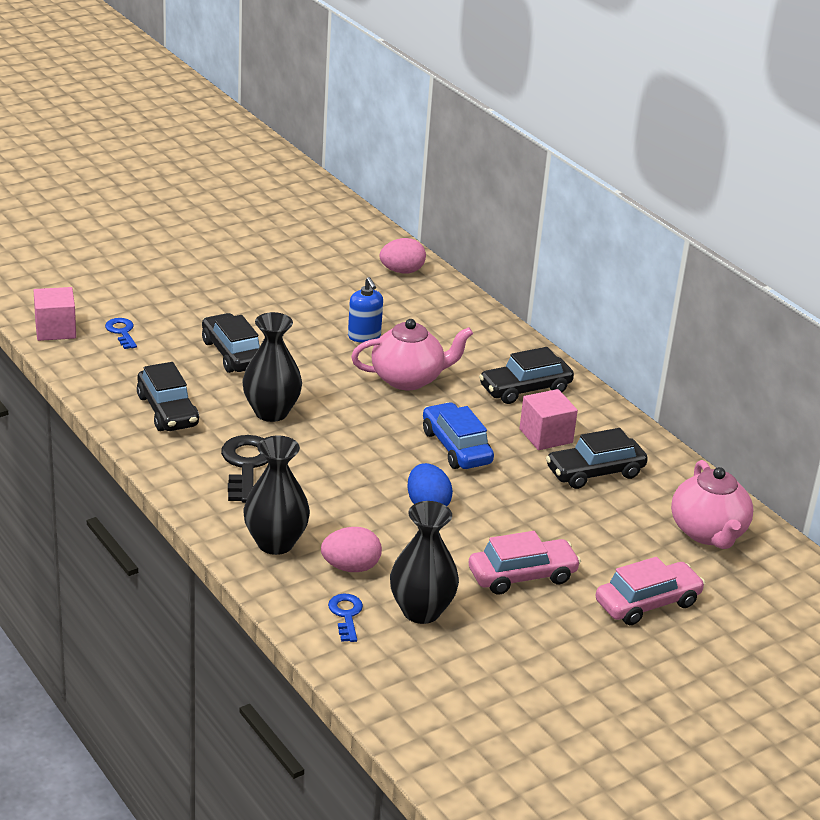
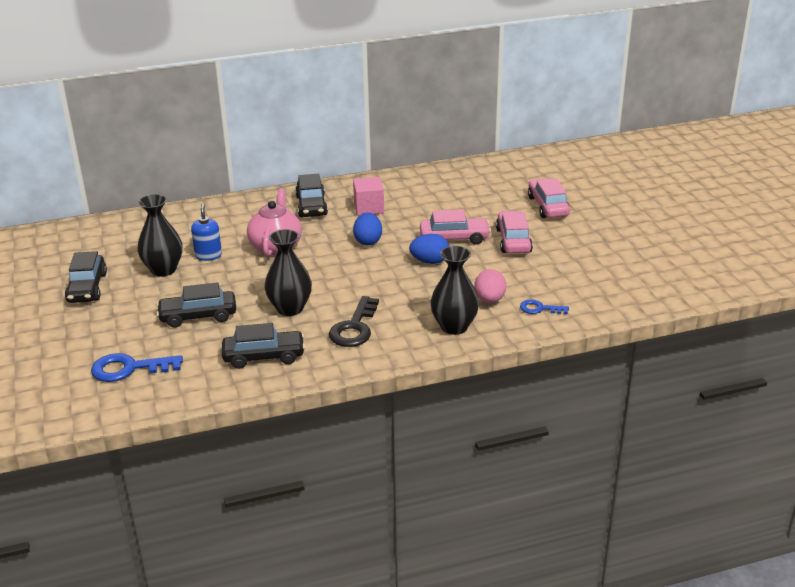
camera: 70 degrees left, 0 degrees up
(55, 330) = (101, 406): pink cube -> none
(122, 332) = (129, 368): blue key -> blue key, size x1.73
(246, 465) = (354, 328): black key -> black key turned 90 degrees counterclockwise
(364, 336) = (208, 255): blue soap dispenser -> blue soap dispenser turned 90 degrees counterclockwise
(402, 271) = (127, 227): pink egg -> none
(421, 611) = (541, 280): black vase -> black vase (163, 270)
(456, 447) = (368, 241): blue car -> blue egg
(500, 520) = (454, 238): none -> pink car
(595, 472) = (415, 199): black car -> black car (87, 288)
(708, 533) = (487, 176): pink teapot -> none

